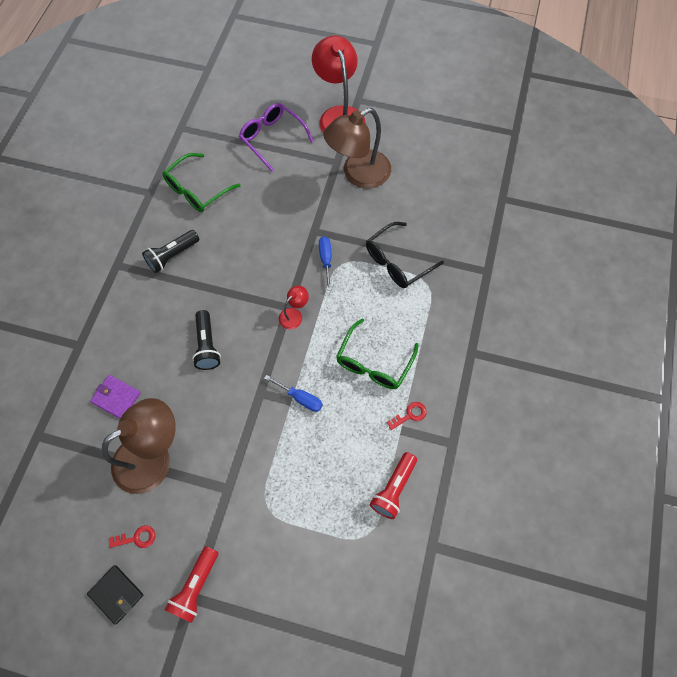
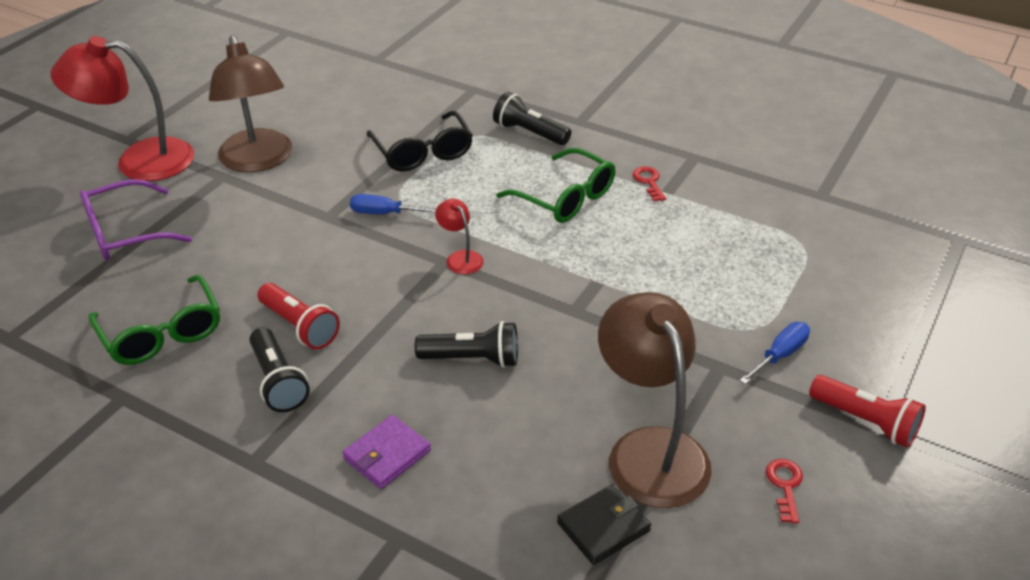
camera: 75 degrees left, 25 degrees down
(116, 398) = (527, 489): purple wallet -> purple wallet (387, 454)
(116, 594) = (876, 522): black wallet -> black wallet (603, 526)
(300, 398) = (596, 272): blue screwdriver -> blue screwdriver (780, 355)
(393, 488) = (744, 212): red flashlight -> red flashlight (299, 326)
(444, 322) = (529, 133): none -> black flashlight

